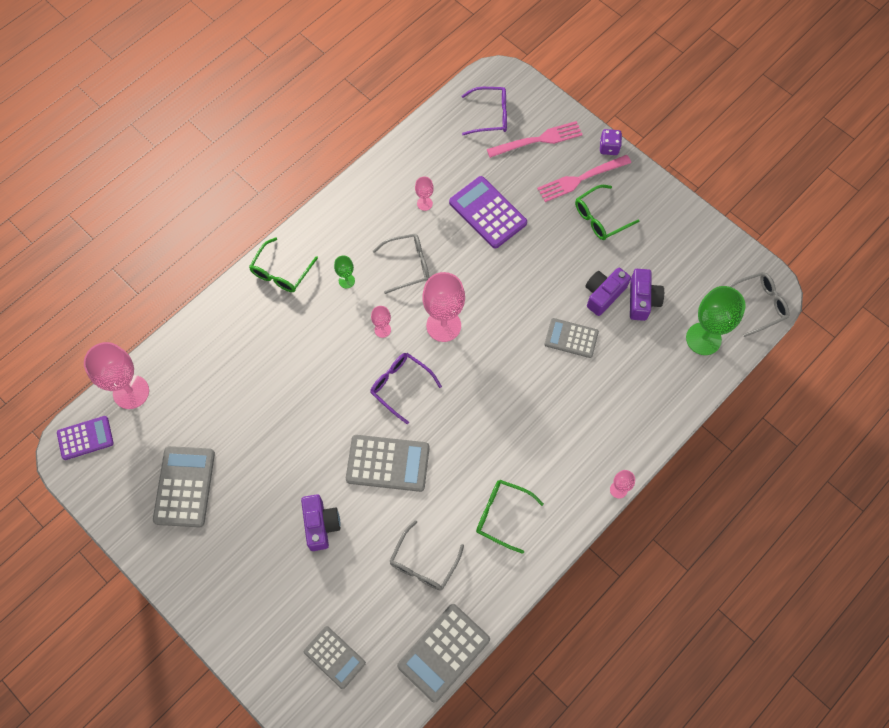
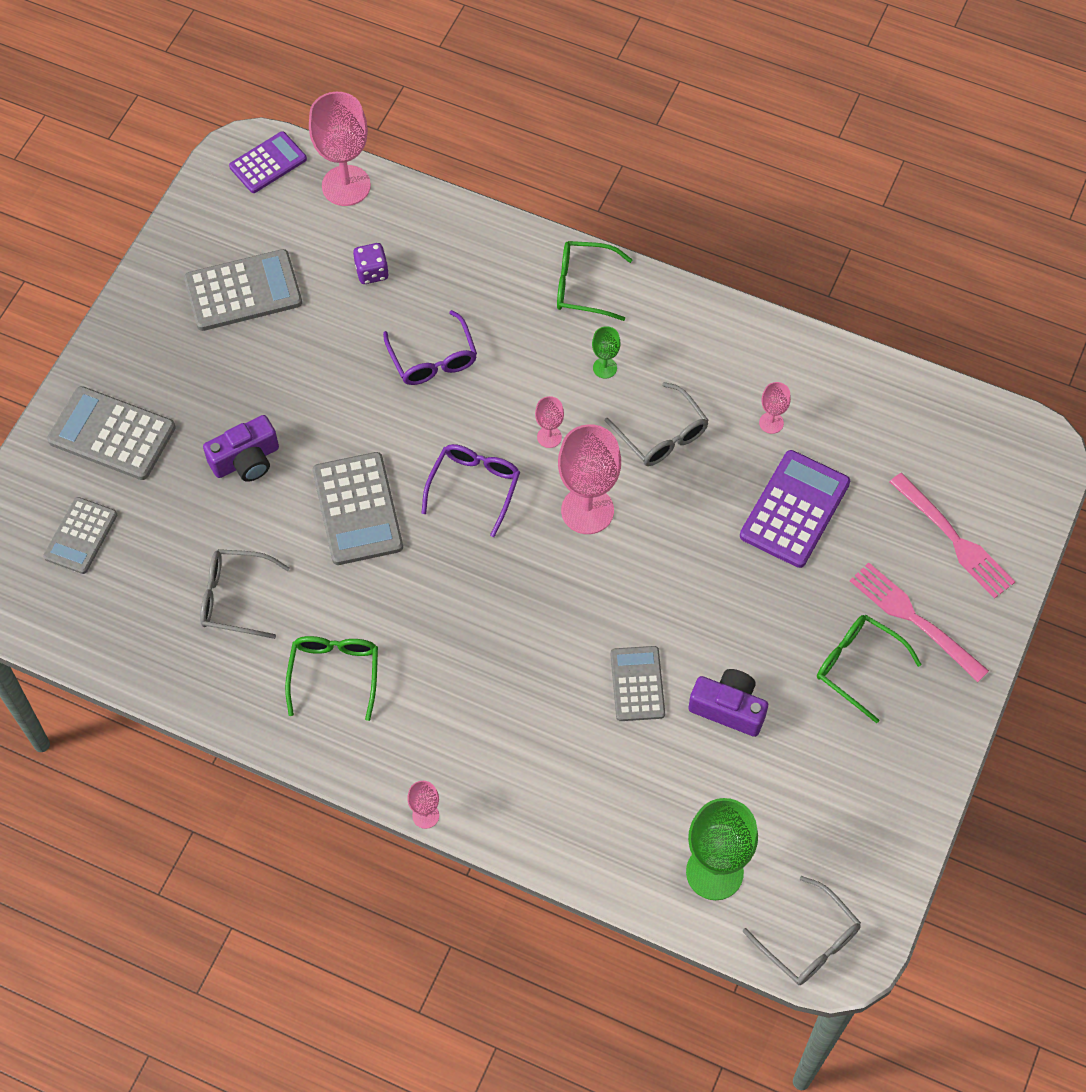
camera: 70 degrees right, 5 degrees down
(85, 438) = (268, 163): purple calculator -> purple calculator turned 90 degrees counterclockwise
(443, 652) = (124, 661): grey calculator -> grey calculator (112, 434)
(490, 115) = (964, 460): purple glasses -> purple glasses (433, 359)
(609, 148) = (990, 643): purple dice -> purple dice (372, 272)
(642, 300) = (743, 765): purple camera -> none

